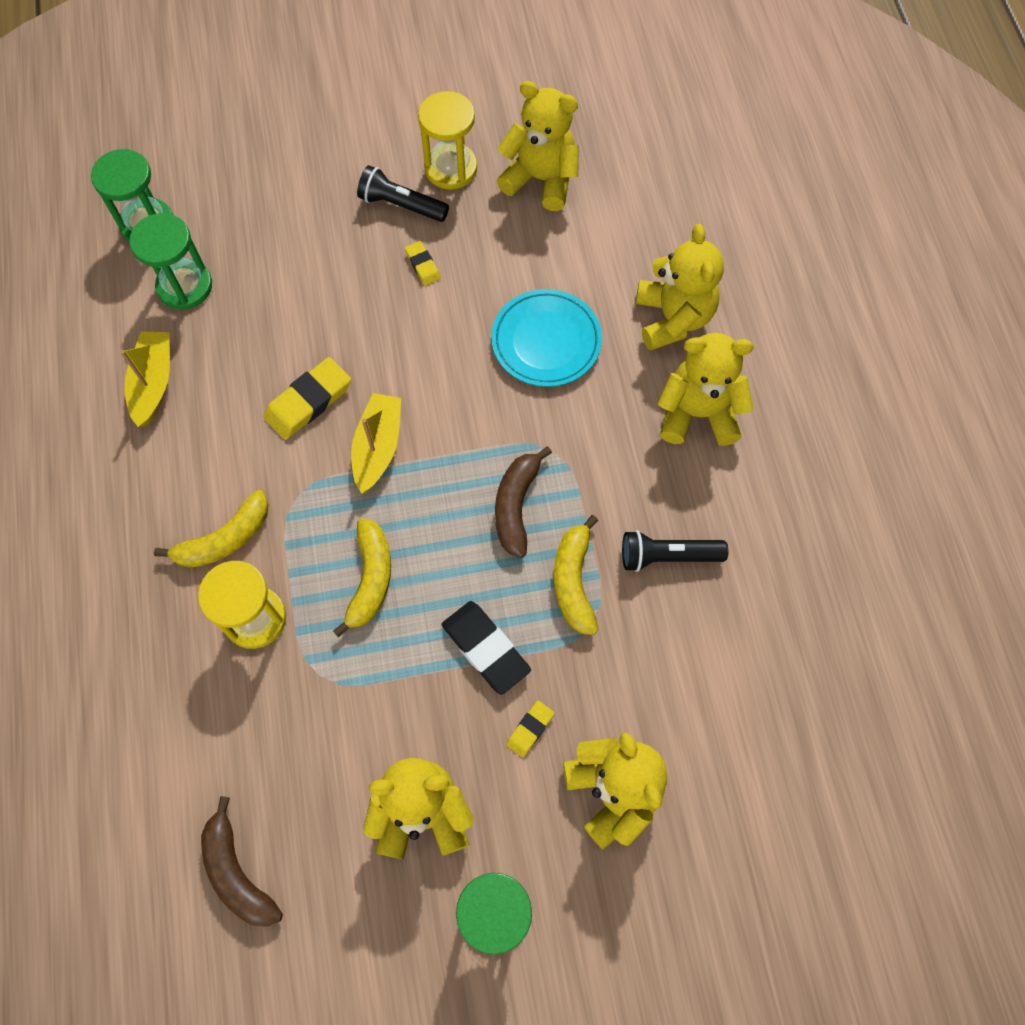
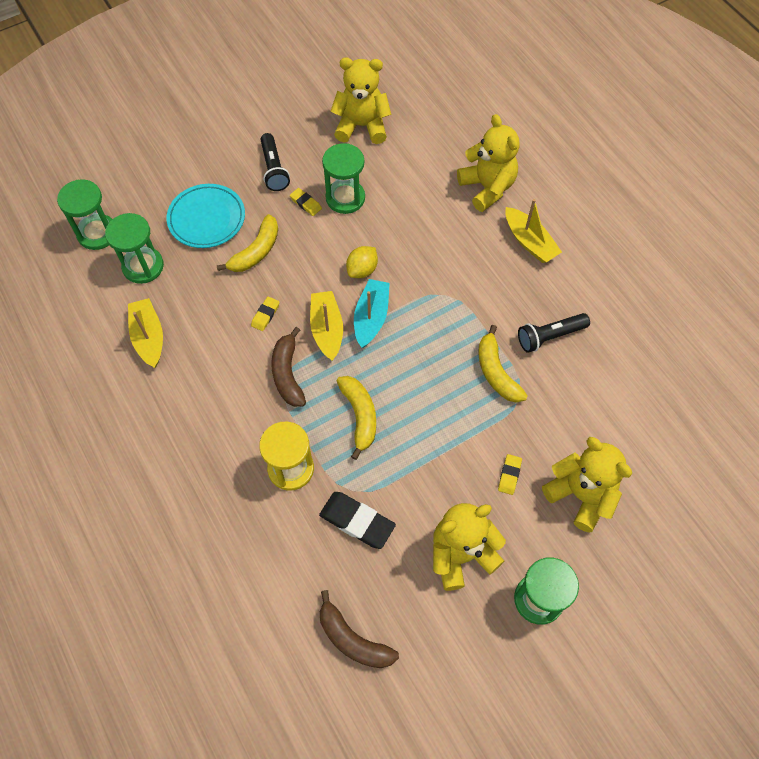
camera: 20 degrees left, 5 degrees down
(225, 539) = (246, 424): yellow banana -> yellow banana (256, 251)
(308, 401) = (265, 315): yellow eraser -> yellow eraser, size x0.54
(401, 205) = (274, 169): black flashlight -> black flashlight turned 105 degrees counterclockwise
(441, 450) = (371, 317): none -> turquoise boat
(451, 168) = (297, 136): yellow hourglass -> none
(457, 380) = (362, 270): none -> yellow lemon
(477, 274) = (345, 198): none -> green hourglass
(486, 648) = (457, 434): black eraser -> black eraser (357, 521)
(516, 505) = (437, 337): brown banana -> brown banana (287, 374)
(546, 341) = (410, 227): turquoise plate -> turquoise plate (207, 219)
(697, 413) = (529, 242): yellow teddy bear -> yellow boat

